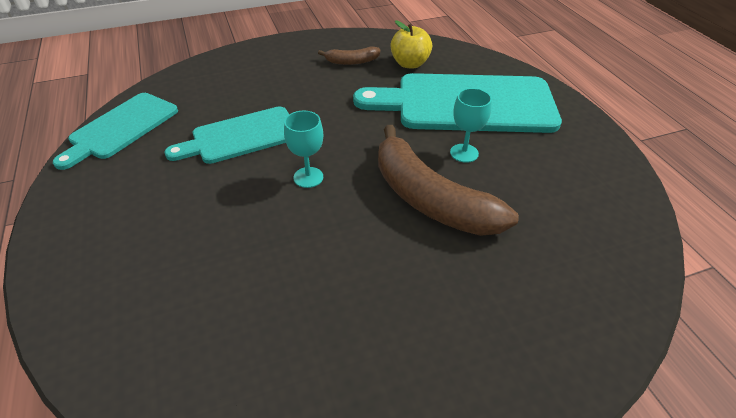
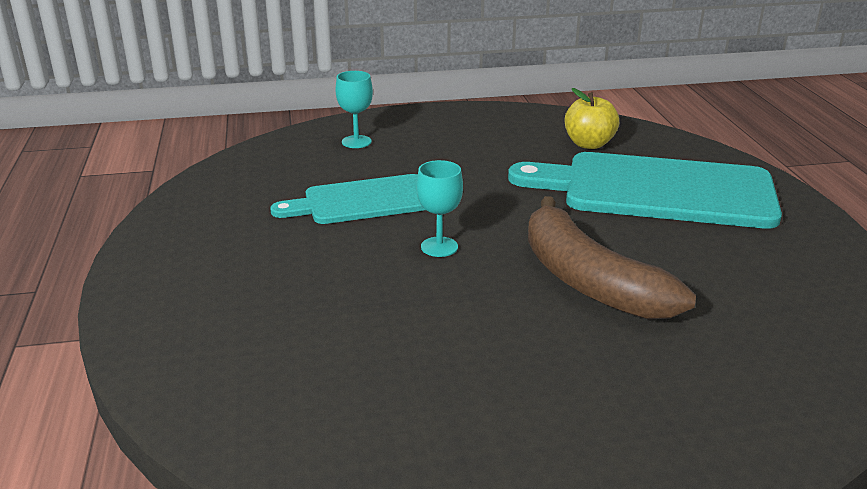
camera: 10 degrees right, 15 degrees down
(121, 128) = (222, 182): turquoise cutting board -> none
(352, 61) = (513, 137): brown banana -> none
(464, 153) = (643, 240): turquoise goblet -> turquoise goblet (356, 142)

